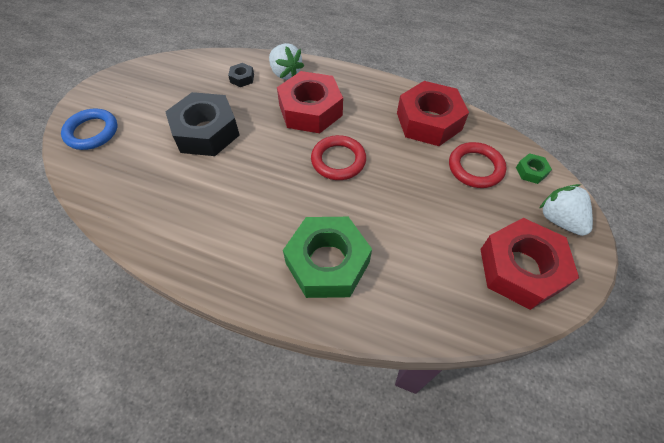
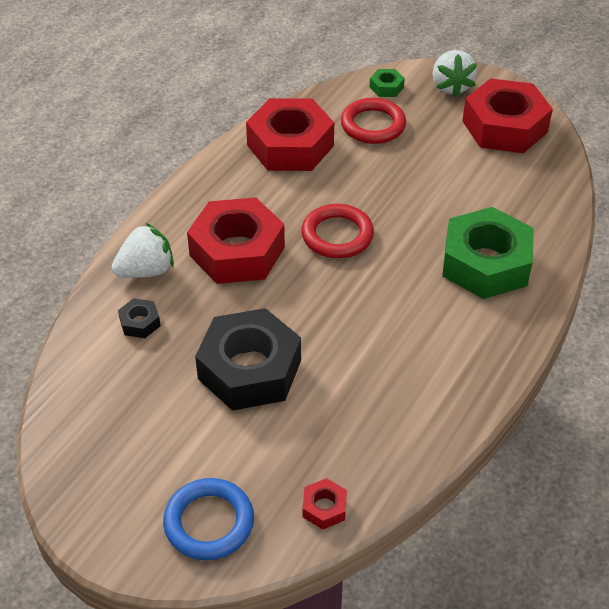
camera: 80 degrees left, 10 degrees down
(93, 183) = (324, 508): none -> red nut
(559, 219) = (451, 86): white strawberry -> white strawberry turned 75 degrees counterclockwise

